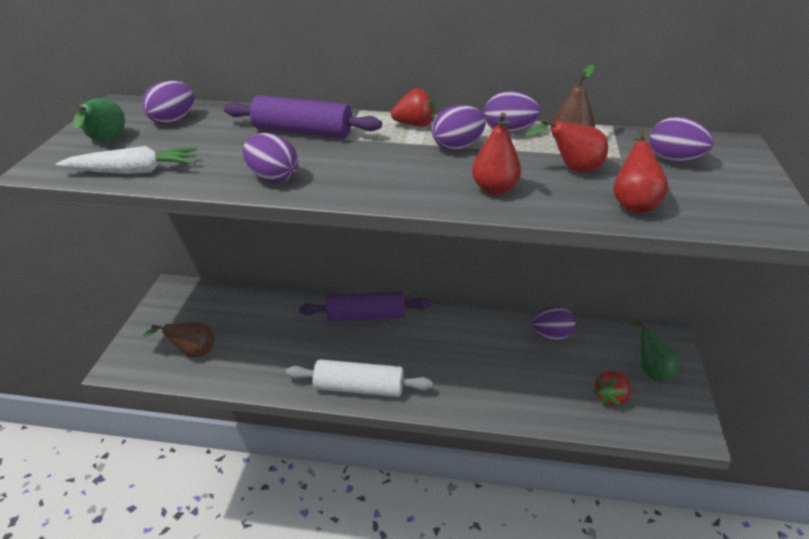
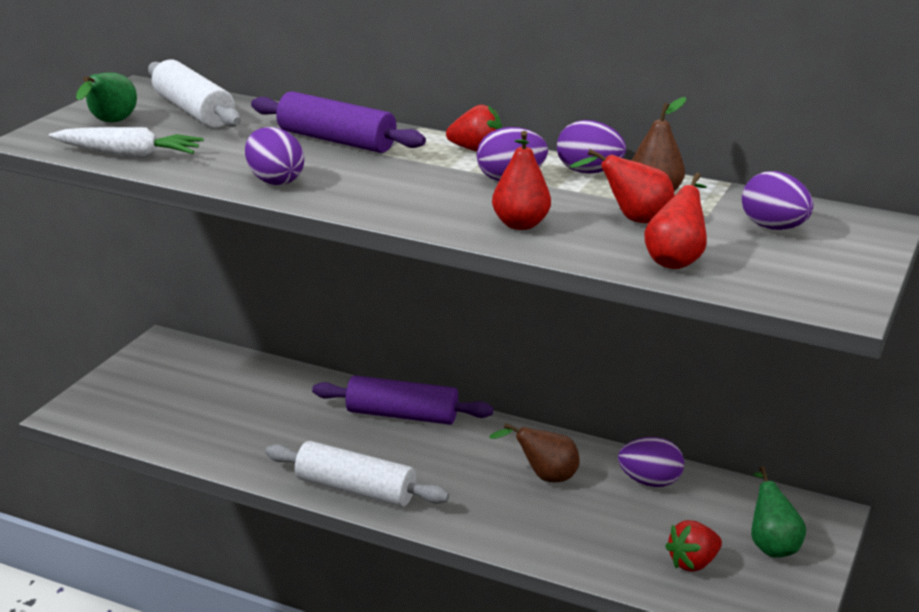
camera: 15 degrees right, 10 degrees down
(173, 120) = (193, 111): purple egg -> white rolling pin
(192, 352) = (162, 415): brown pear -> brown pear (544, 477)

